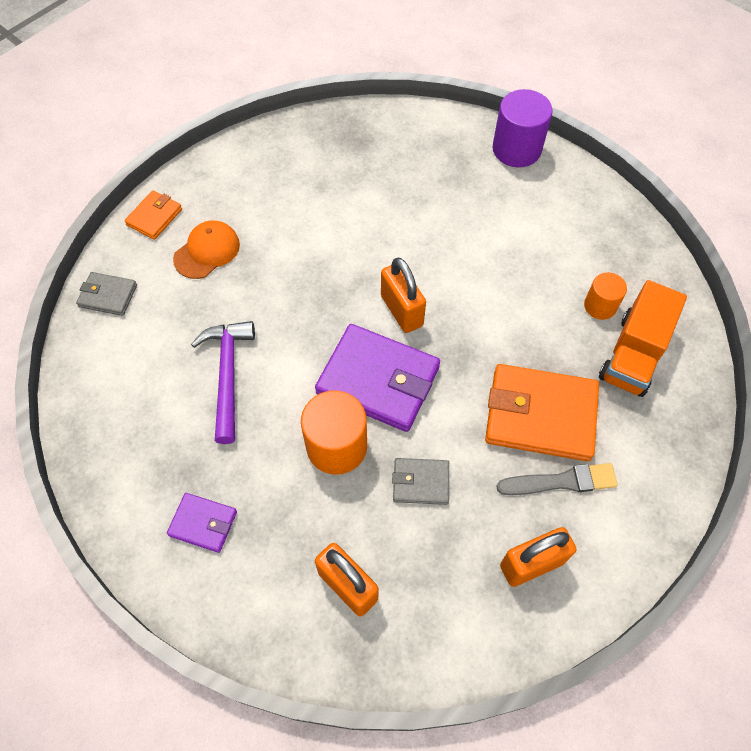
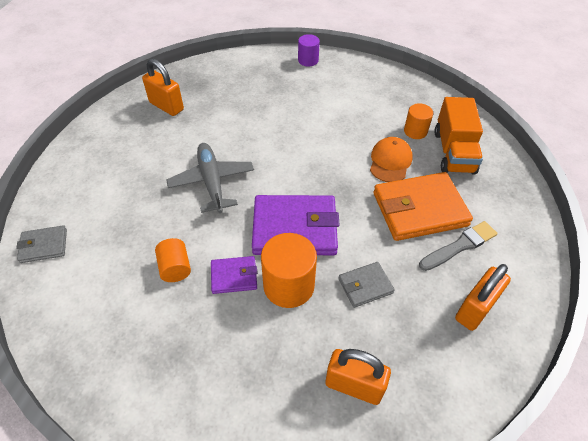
camera: 25 degrees left, 10 degrees down
(154, 217) = (60, 177): orange wallet -> none
(203, 523) = (210, 390): purple wallet -> purple wallet (234, 276)
(207, 251) = (116, 187): orange cap -> orange cap (390, 161)
(227, 375) = (175, 268): purple hammer -> orange cylinder
(313, 284) = (212, 182): none -> grey plane
(402, 311) = (286, 177): orange padlock -> orange padlock (166, 106)
(516, 149) = (308, 60): purple cylinder -> purple cylinder, size x0.59

